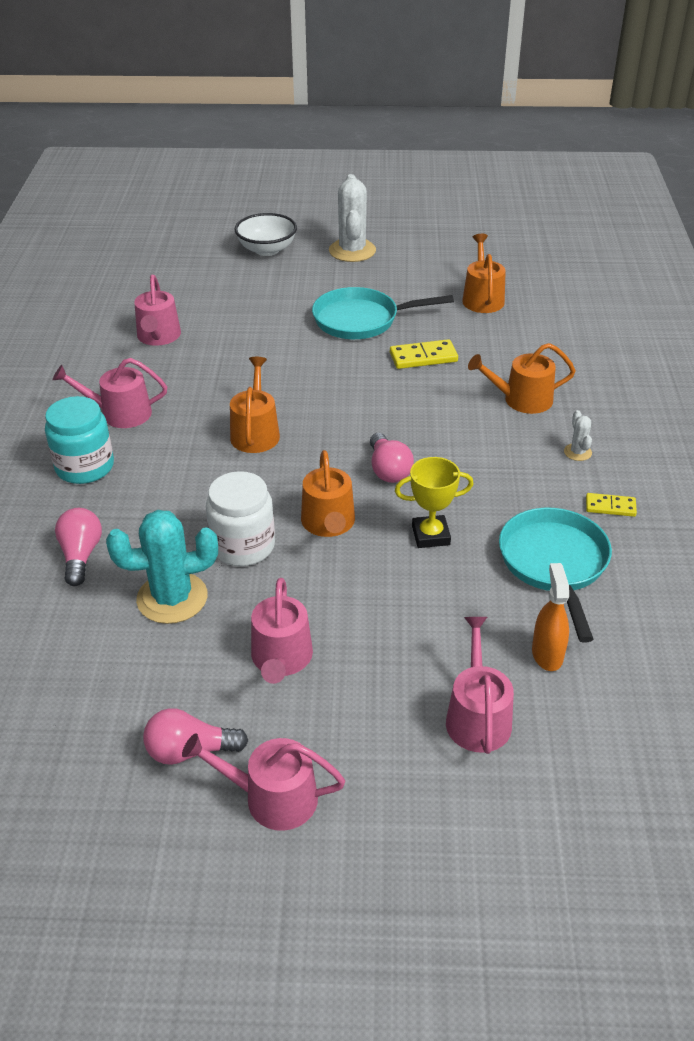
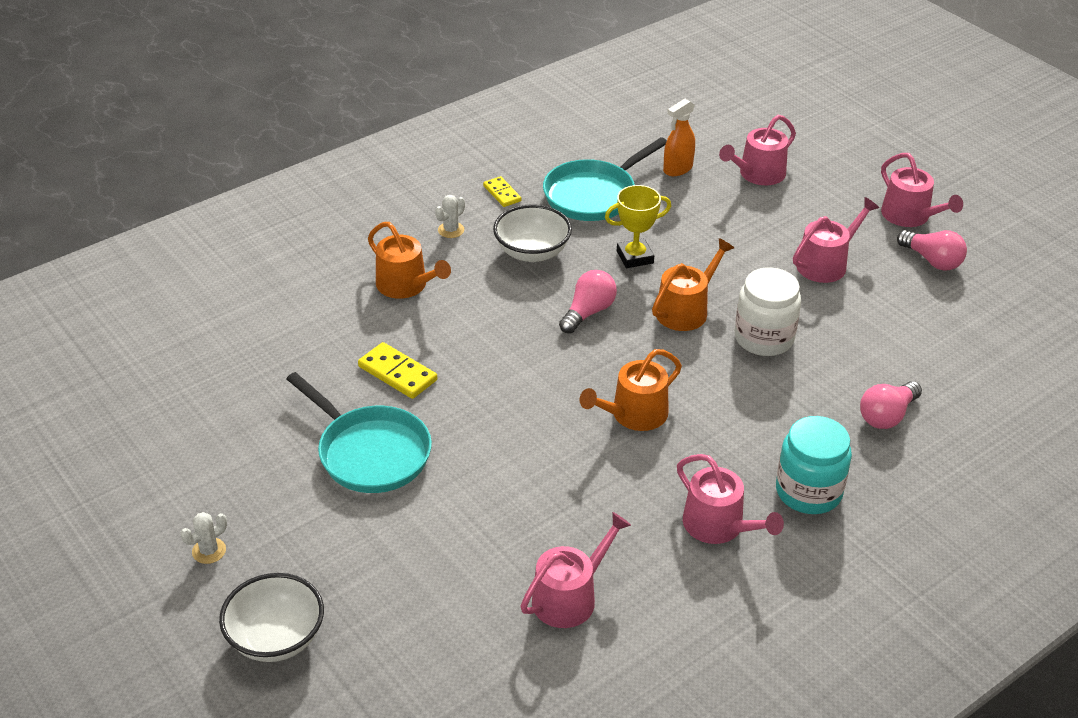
camera: 130 degrees left, 0 degrees up
(172, 598) = (853, 341): turquoise cactus -> none
(352, 251) = (209, 551): white cactus -> white cactus, size x0.46
(430, 535) = (635, 257): yellow trophy -> yellow trophy turned 60 degrees counterclockwise
(482, 298) = (237, 387): orange watering can -> none
(500, 480) = (532, 252): none -> white bowl

